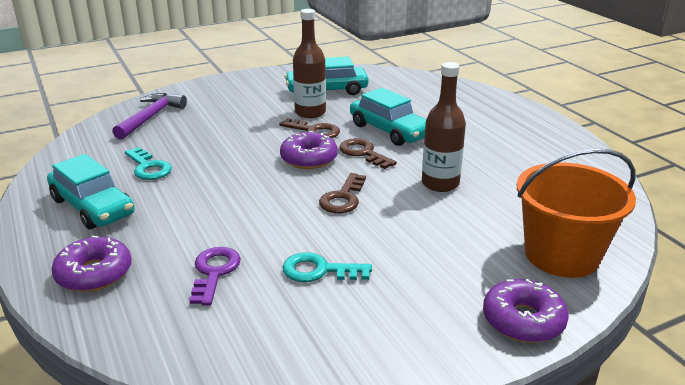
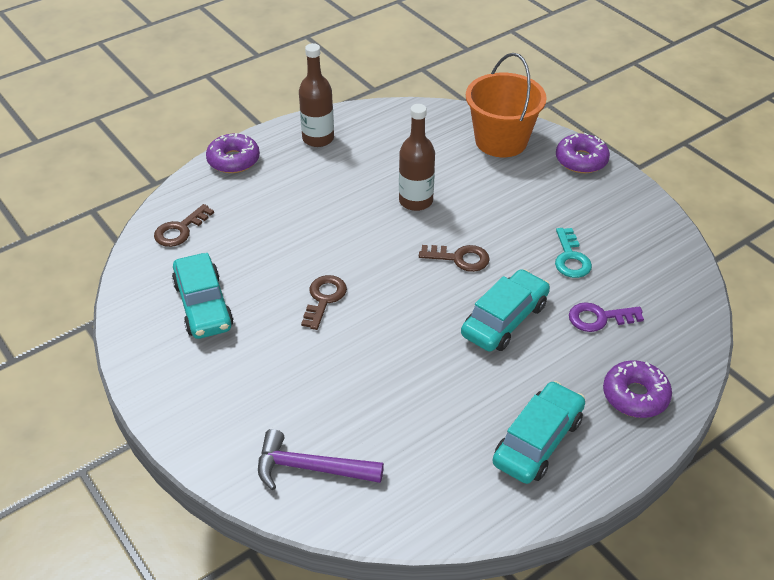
camera: 100 degrees left, 15 degrees up
(148, 167) = (444, 422): turquoise key -> none
(309, 158) = (390, 293): purple donut -> purple donut (233, 160)
(310, 112) = (273, 310): brown bottle -> brown bottle (318, 138)
(363, 153) = (368, 255): brown key -> brown key (180, 230)
(389, 131) = (312, 240): turquoise car -> turquoise car (504, 320)

